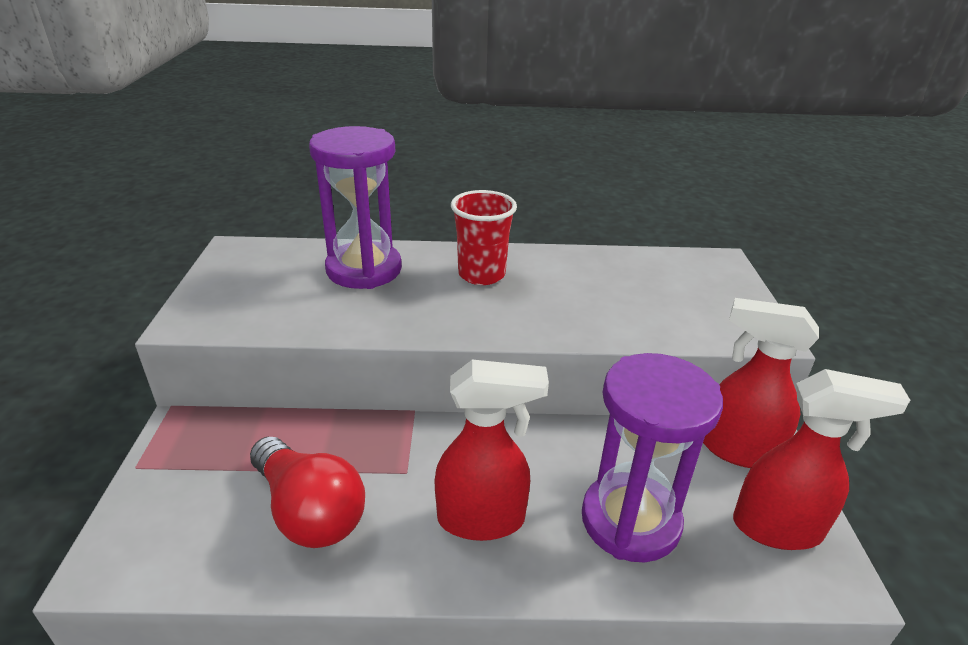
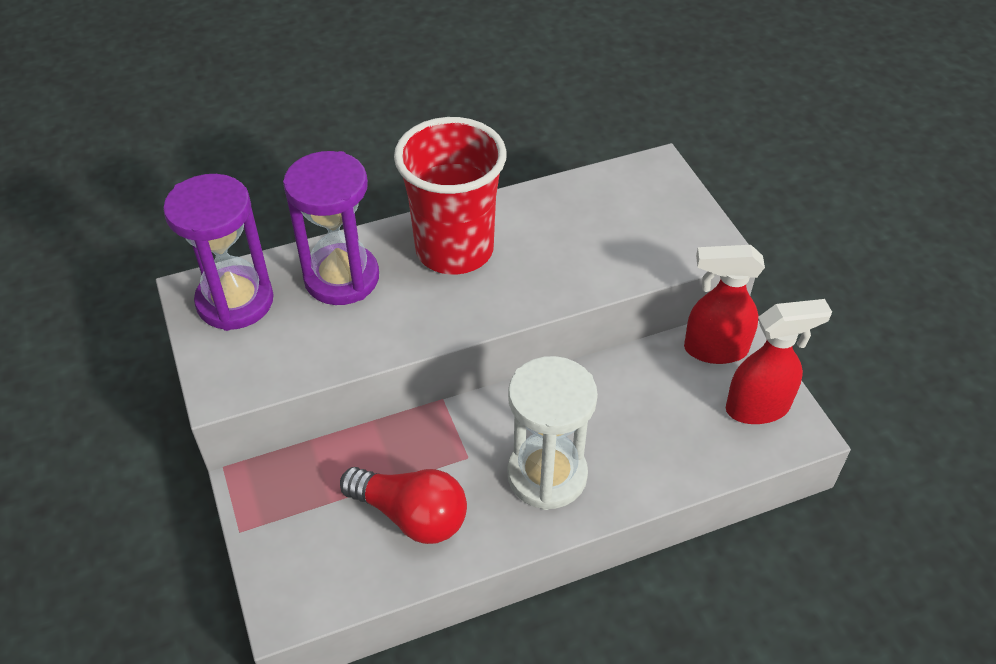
camera: 20 degrees left, 15 degrees up
(481, 274) = (454, 250): red cup -> red cup, size x1.68
(482, 519) = (547, 475): red spray bottle -> white hourglass
(630, 520) = (654, 438): purple hourglass -> purple hourglass (235, 301)

